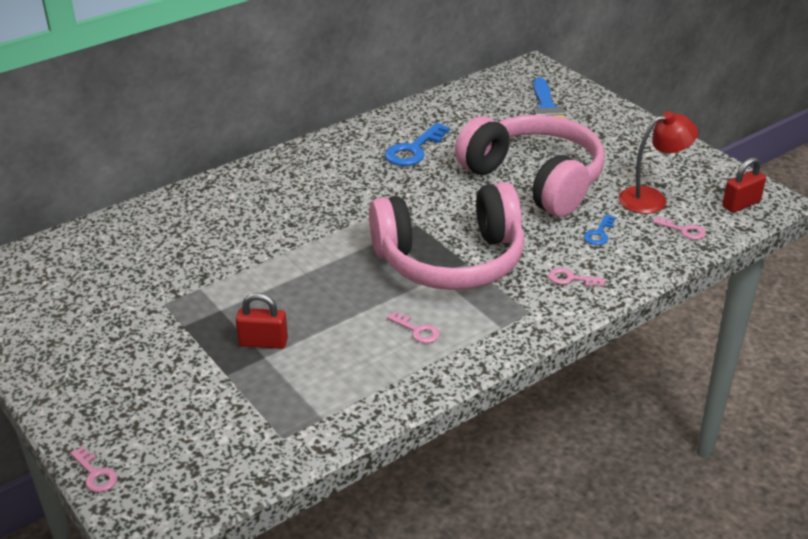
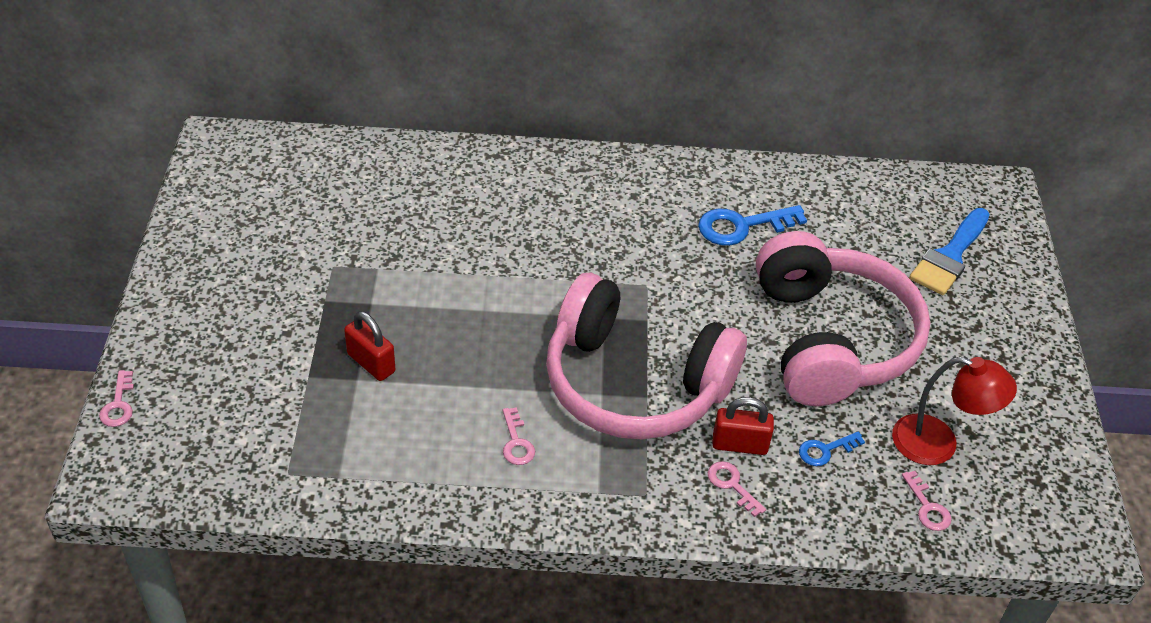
camera: 35 degrees right, 10 degrees up
(741, 204) = (1039, 518): red padlock -> red padlock (739, 445)

